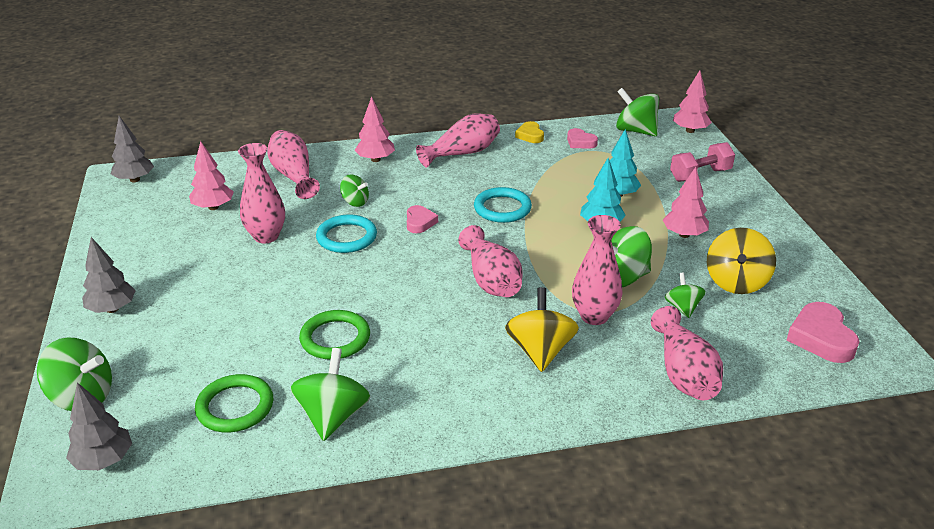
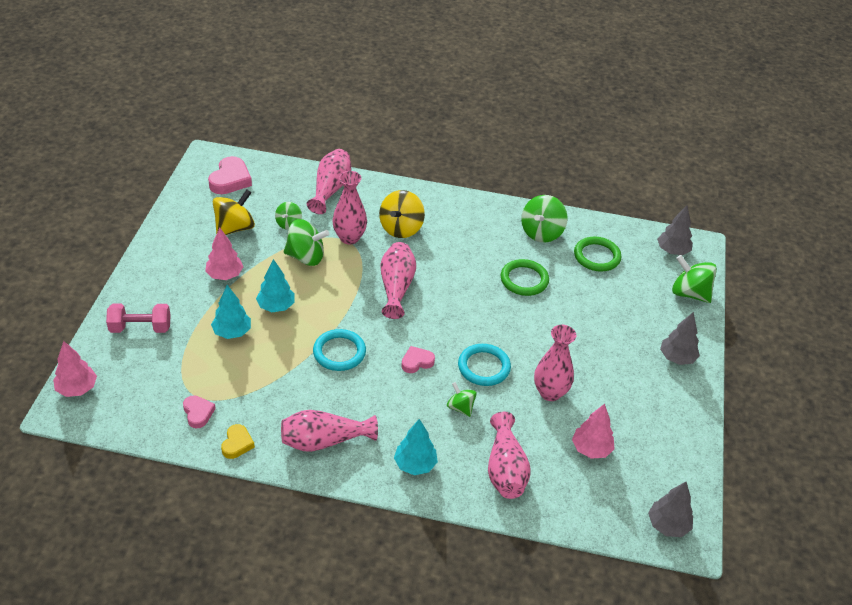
camera: 160 degrees left, 10 degrees up
(375, 159) = (415, 464): pink tree -> turquoise tree
(419, 222) = (417, 362): pink heart -> pink heart turned 45 degrees clockwise
(635, 131) = (128, 409): green spinning top -> none

